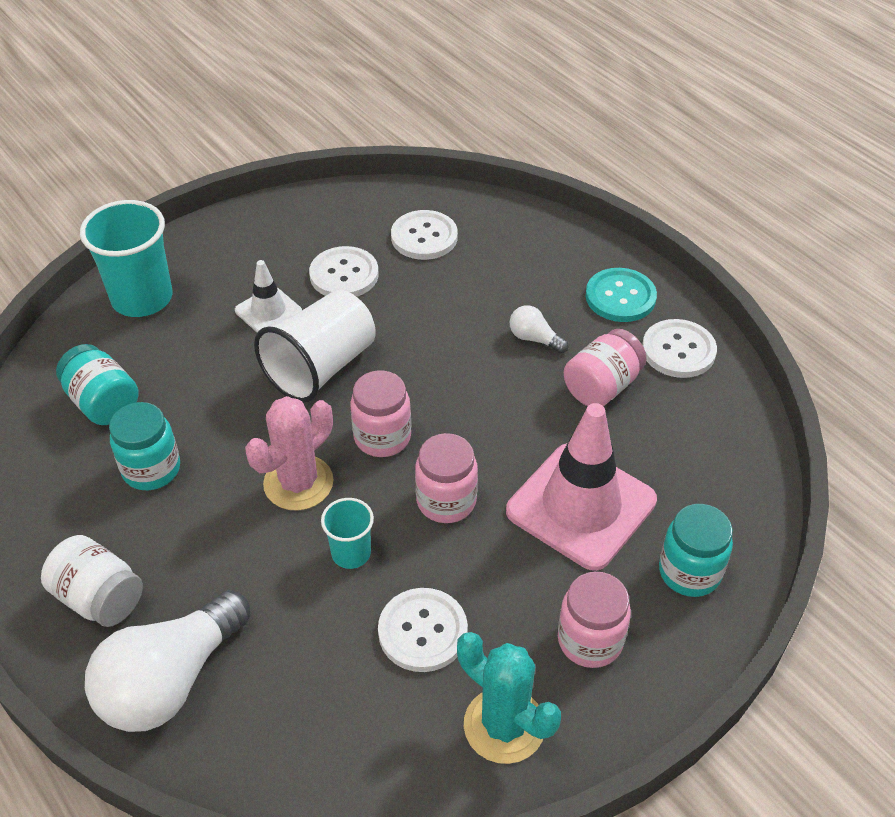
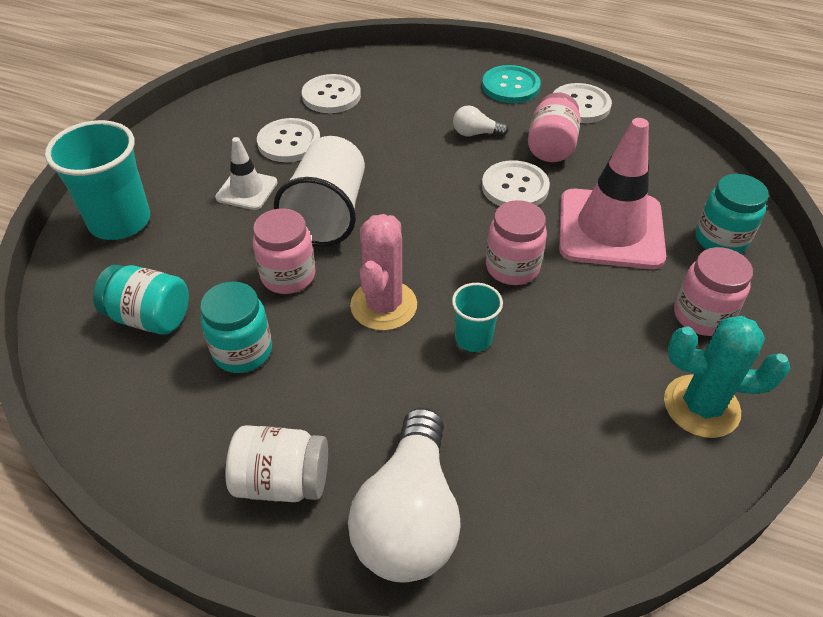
camera: 30 degrees left, 0 degrees up
(382, 437) = (422, 243): pink jar -> pink jar (288, 276)
(422, 631) = (580, 369): white button -> white button (515, 187)

